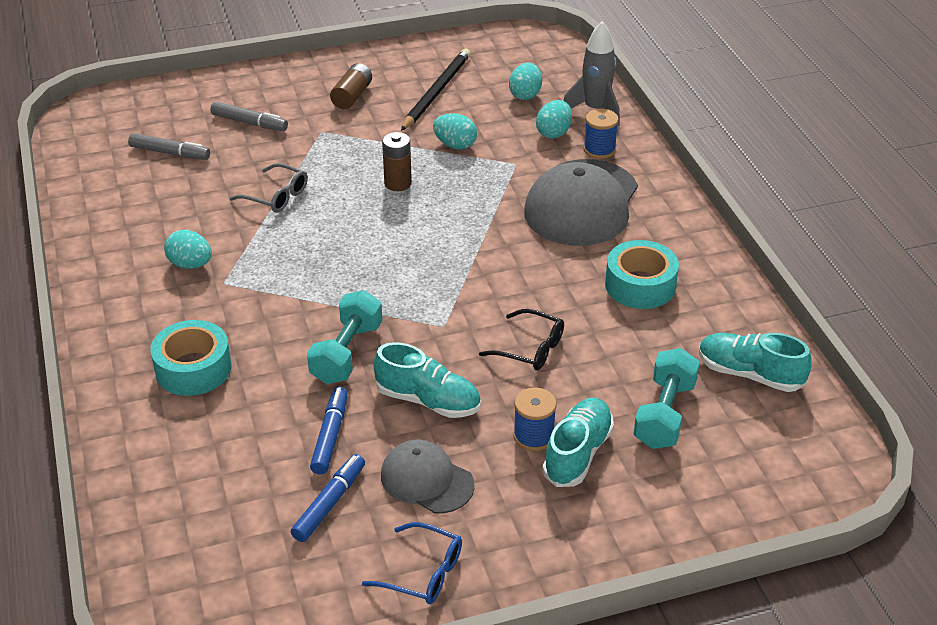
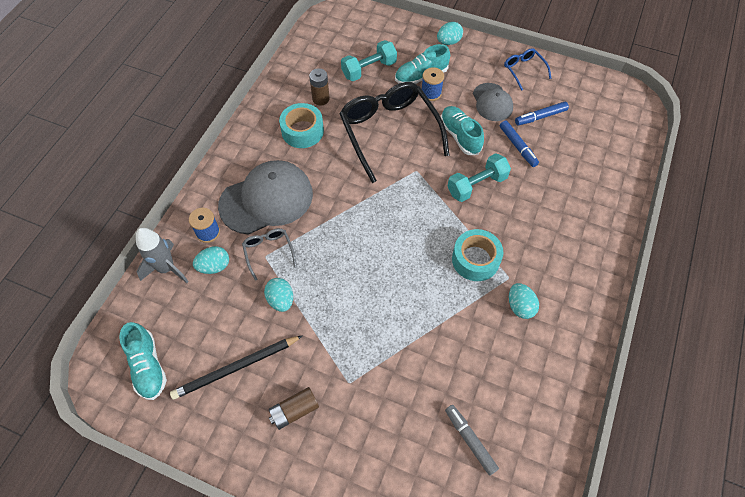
camera: 140 degrees left, 20 degrees up
(193, 369) = (560, 226): turquoise tape -> turquoise tape (475, 259)
(249, 123) = (390, 435): grey marker -> none
(276, 196) = (428, 333): grey glasses -> grey glasses (268, 252)
(330, 436) = (518, 146): blue marker -> blue marker turned 75 degrees counterclockwise
(398, 183) = (347, 290): brown battery -> brown battery (320, 99)
(525, 95) = (187, 317): turquoise egg -> turquoise egg (448, 42)
(530, 348) = (389, 132): black glasses -> black glasses, size x2.18
(749, 374) = (314, 63): turquoise shoe -> turquoise shoe (148, 366)

